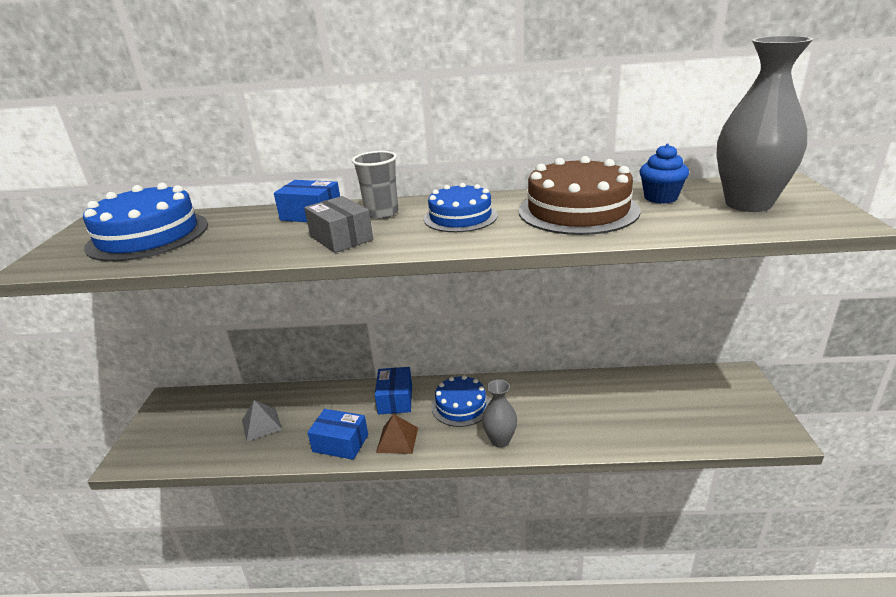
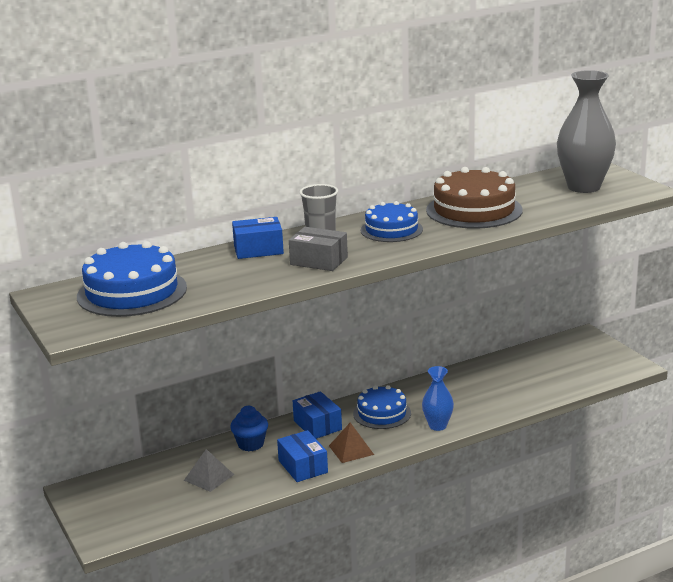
camera: 30 degrees left, 5 degrees down
(340, 443) = (303, 466): blue box -> blue box turned 75 degrees clockwise
(500, 440) = (437, 426): grey vase -> blue vase
(660, 198) = (522, 191): blue cupcake -> blue cupcake (250, 444)

